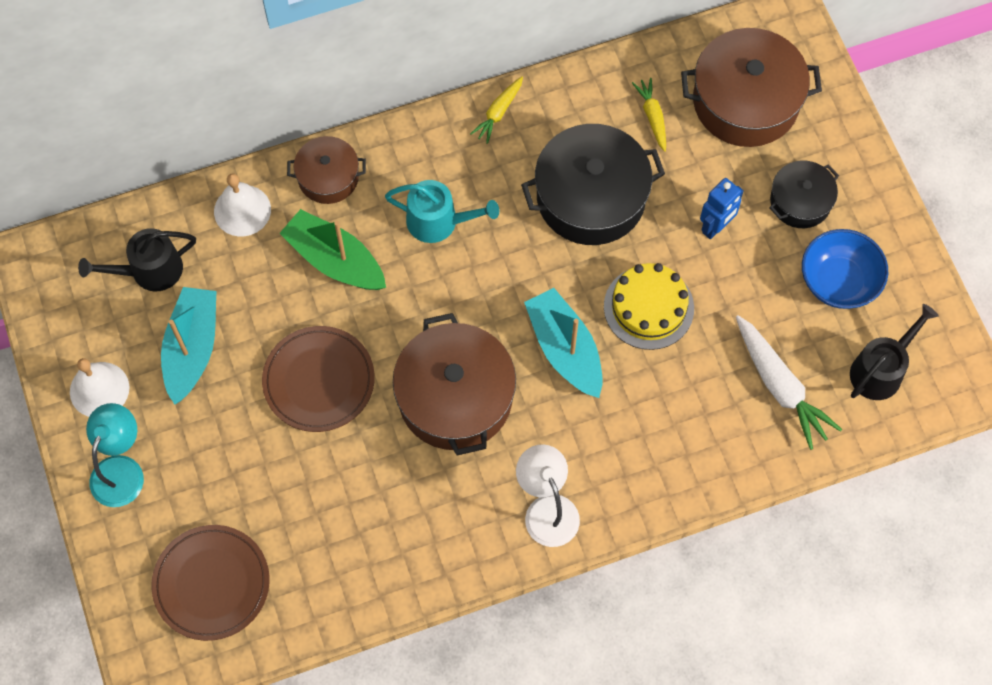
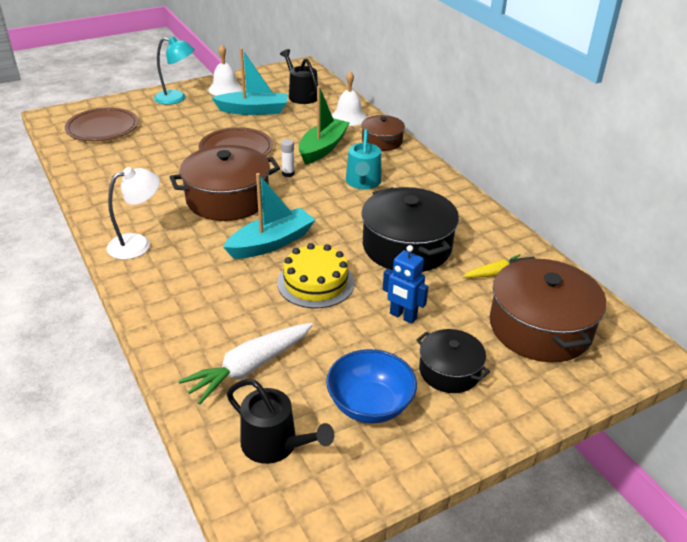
camera: 80 degrees right, 30 degrees down
(401, 314) = (288, 174): none -> white glue stick
(498, 112) = (461, 200): yellow carrot -> none

